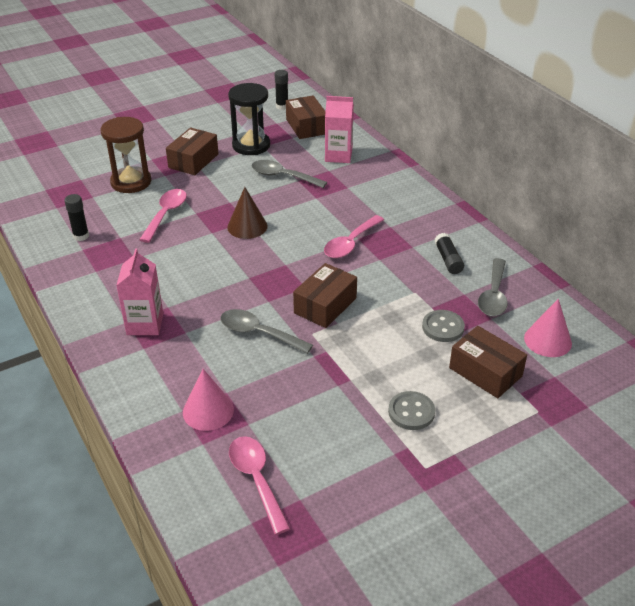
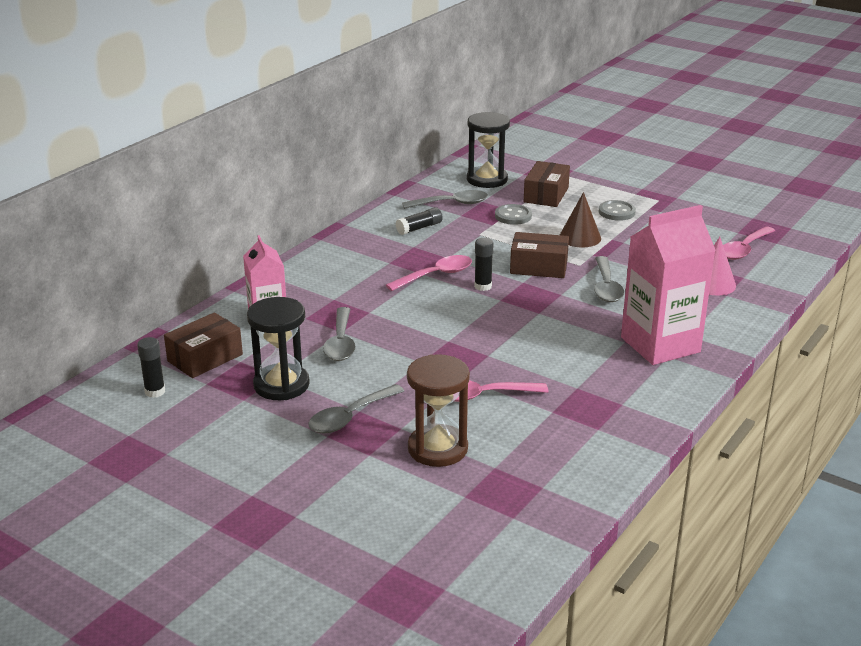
camera: 115 degrees left, 10 degrees down
(81, 236) = (577, 440): black glue stick -> black glue stick (483, 286)
(145, 324) = (660, 345): pink carton -> pink carton, size x1.67
(193, 161) = (350, 417): brown box -> grey spoon
(247, 226) = (458, 337): brown cone -> brown cone (580, 237)
(350, 243) = (436, 275): pink spoon -> pink spoon turned 45 degrees counterclockwise
(547, 340) = (487, 179): pink cone -> black hourglass

